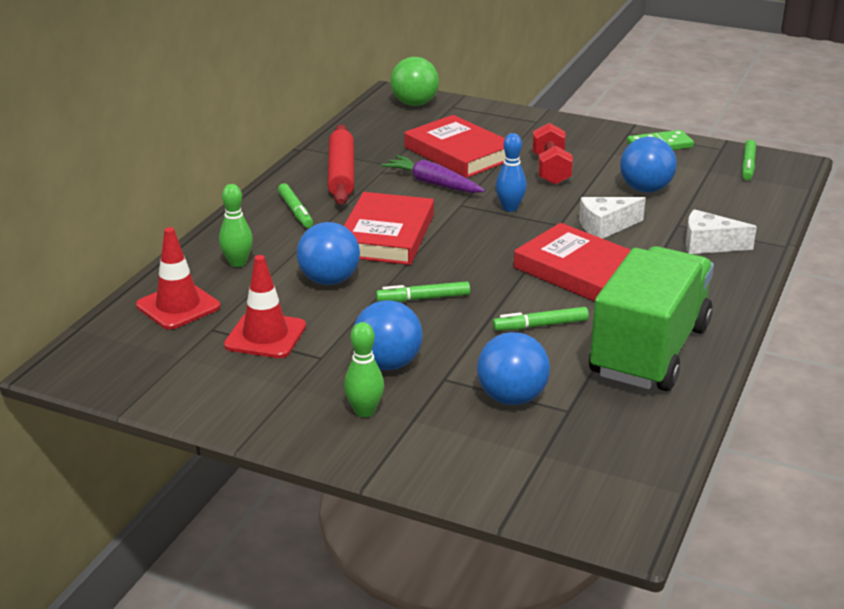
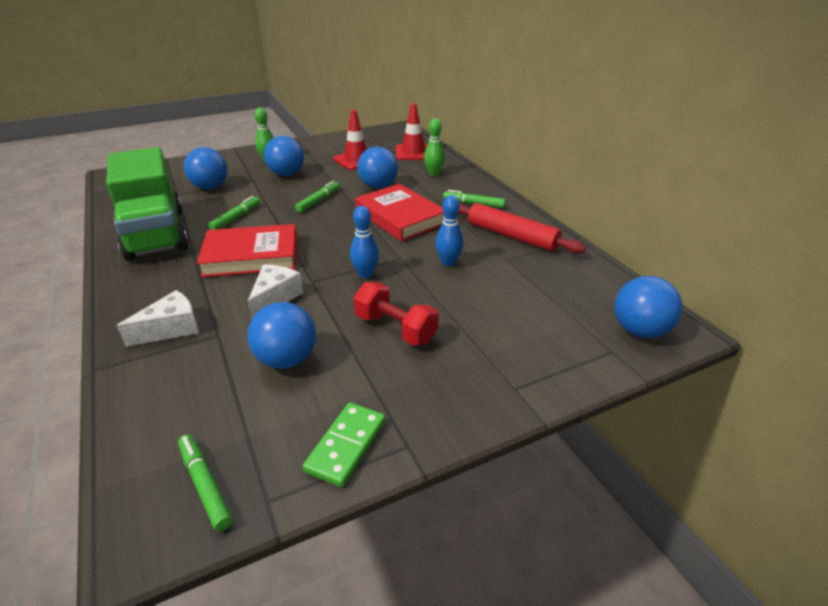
camera: 130 degrees right, 5 degrees up
(414, 104) = (639, 331): green ball -> blue ball
(433, 183) = (448, 262): purple carrot -> blue bowling pin
(459, 153) = (489, 299): red book -> none

